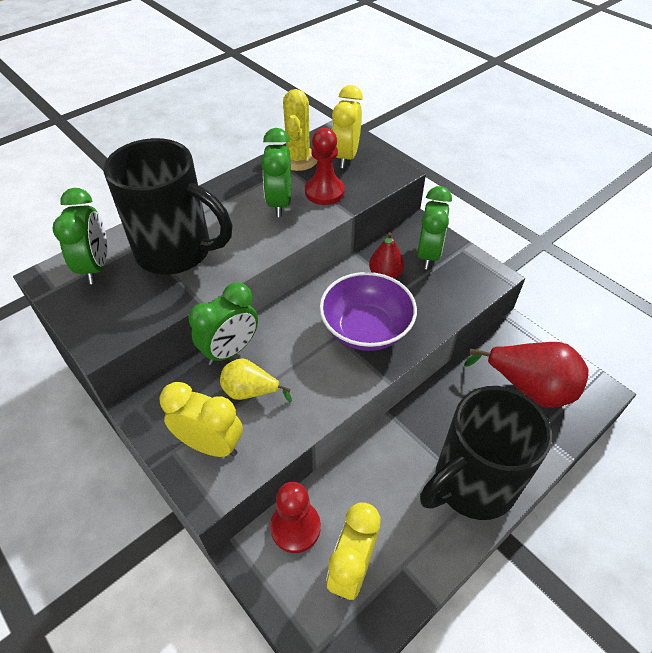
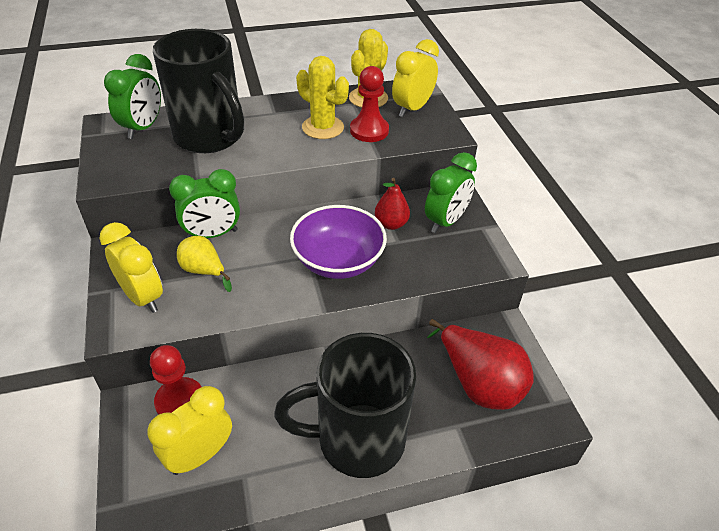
camera: 25 degrees right, 5 degrees down
(279, 203) = (323, 127): green clock -> yellow cactus

